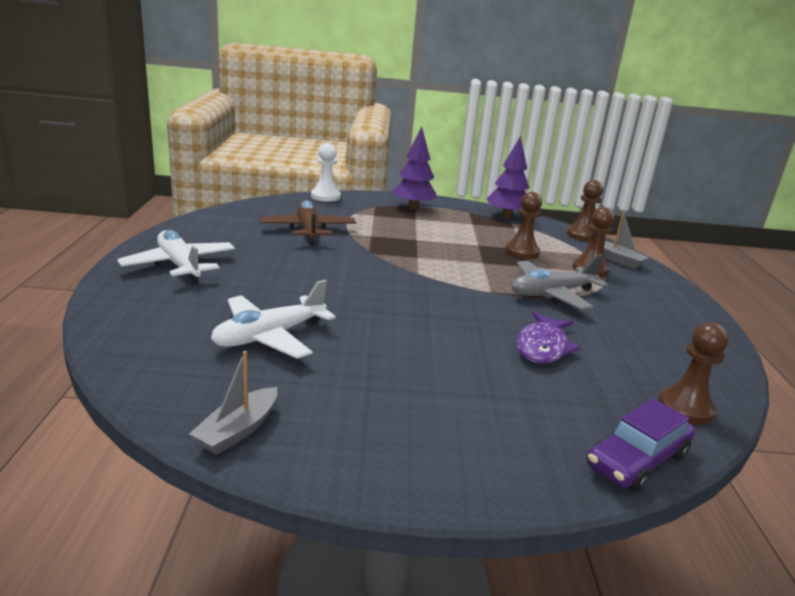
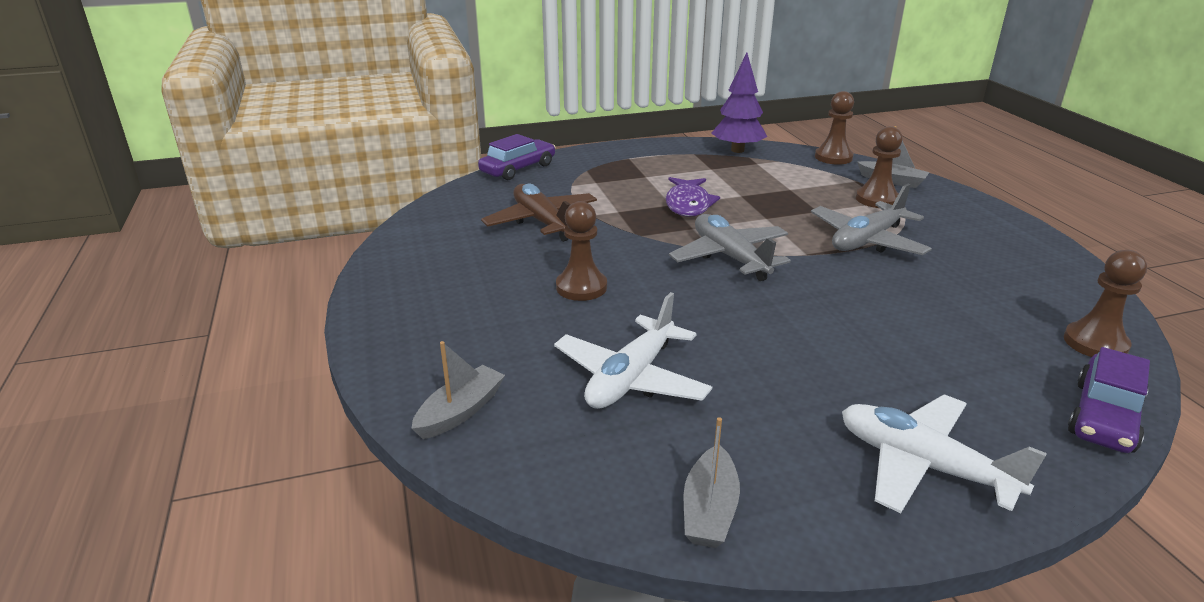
camera: 15 degrees left, 5 degrees up
(131, 326) = (460, 411): none -> grey boat
(180, 265) = (437, 310): white plane -> white plane (923, 465)
(325, 196) = (518, 169): white pawn -> purple car
(413, 207) = (629, 161): purple tree -> none
(426, 280) = (730, 257): none -> grey plane
(521, 252) = (793, 194): brown pawn -> brown pawn (581, 287)
(543, 347) = (914, 309): purple fish -> purple fish (688, 204)

